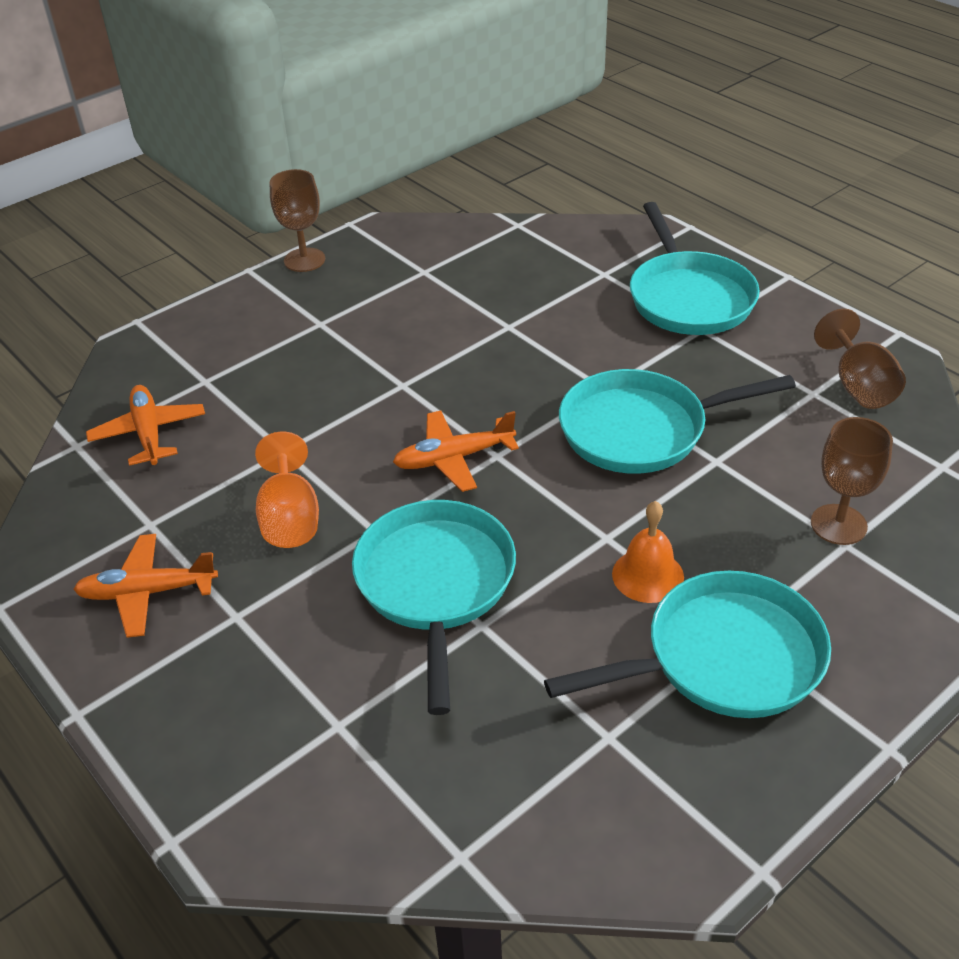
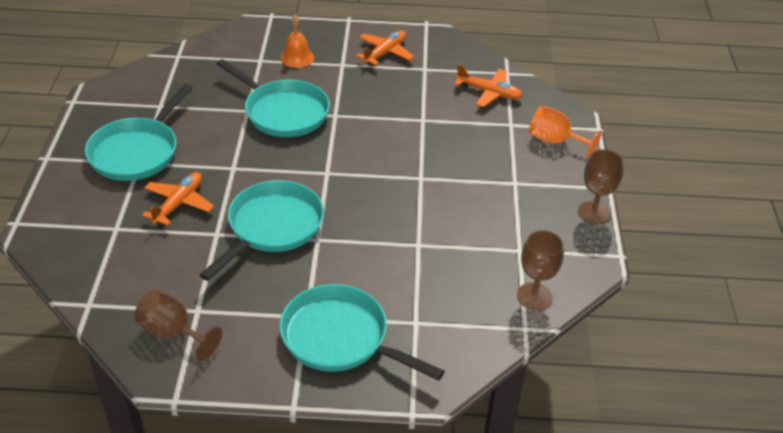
camera: 130 degrees right, 0 degrees up
(290, 518) = (375, 100): orange goblet -> orange goblet (555, 141)
(453, 458) = (344, 159): orange plane -> orange plane (179, 203)
(648, 575) = (198, 163): orange bell -> orange bell (297, 57)
(838, 524) = (126, 236): brown goblet -> brown goblet (534, 296)

